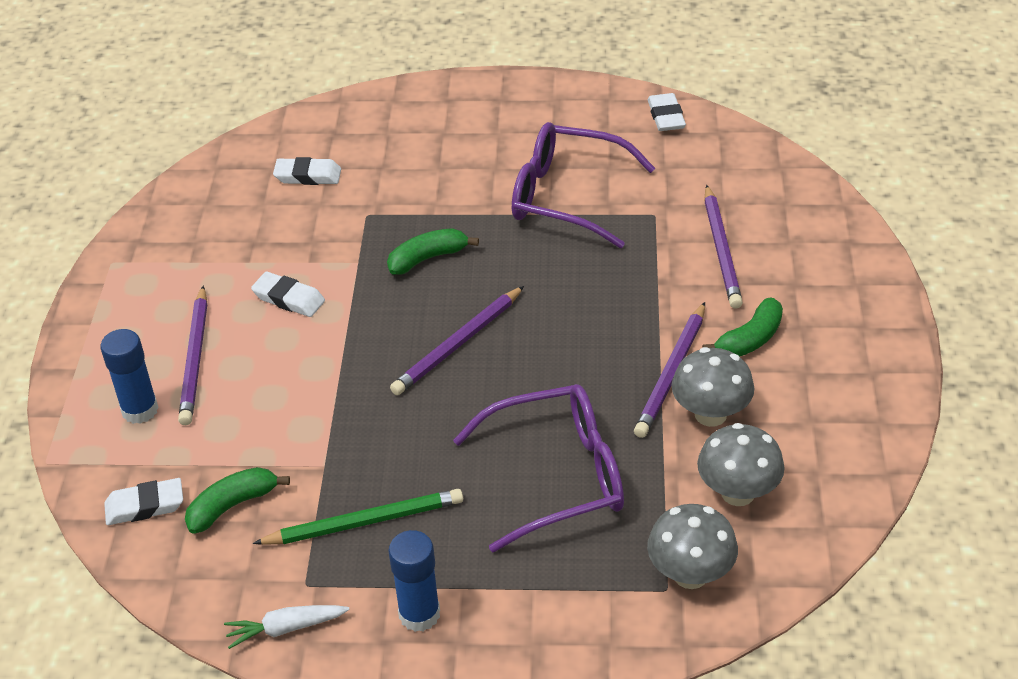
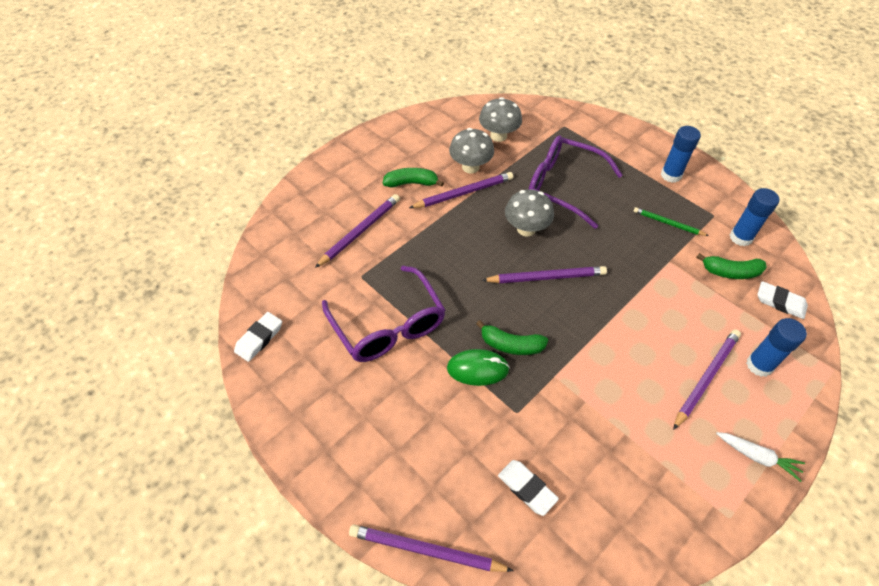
camera: 140 degrees left, 10 degrees up
(245, 572) = (740, 237): none -> blue glue stick
(286, 628) = (734, 204): white carrot -> white carrot (757, 457)
(289, 299) = (619, 380): white eraser -> none
(353, 103) = (426, 550): none -> purple pencil
(364, 522) = (668, 223): green pencil -> green pencil, size x0.64
(439, 220) = (477, 369): none -> green mouse
(690, 574) = (550, 124): grey mushroom -> grey mushroom (526, 229)

